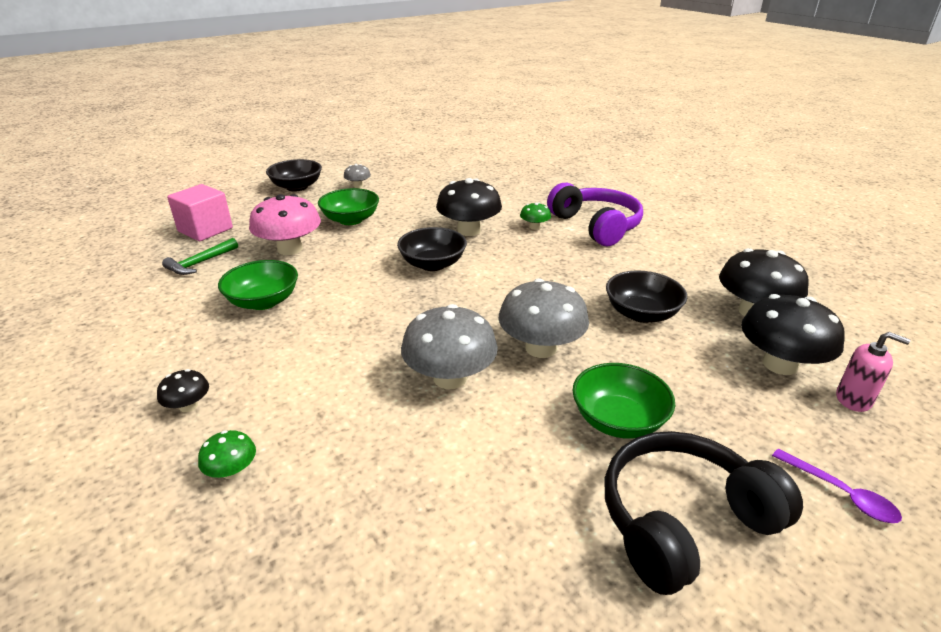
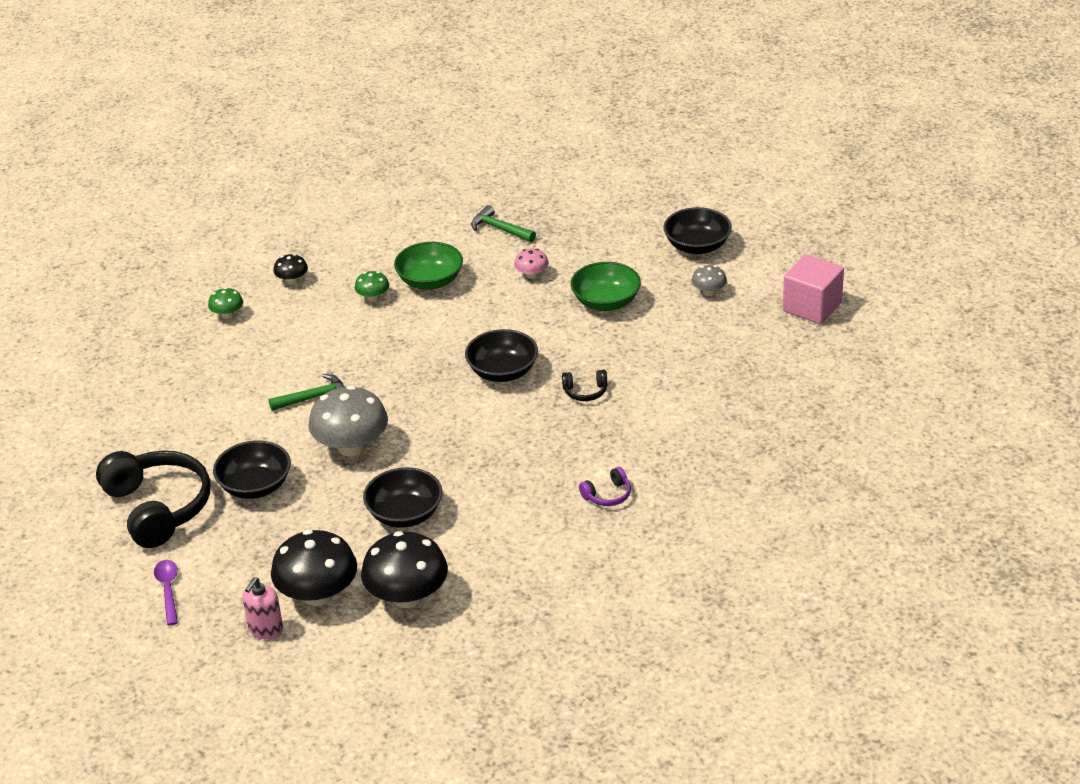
camera: 90 degrees right, 5 degrees up
(205, 230) = (571, 213): pink cube -> pink cube (812, 307)
(290, 249) = (532, 275): pink mushroom -> pink mushroom, size x0.48
(450, 378) = (314, 397): grey mushroom -> green hammer
(469, 230) = (585, 391): black mushroom -> black headphones
(534, 227) = (599, 443): green mushroom -> green mushroom (373, 297)
(596, 226) = (607, 495): purple headphones -> purple headphones, size x0.42
(618, 420) = (255, 486): green bowl -> black bowl
(841, 493) = (168, 590): purple spoon -> purple spoon turned 120 degrees clockwise

